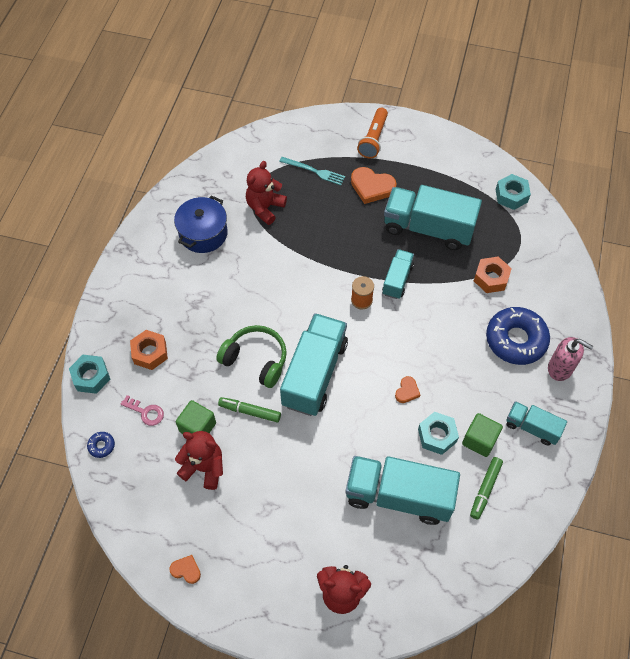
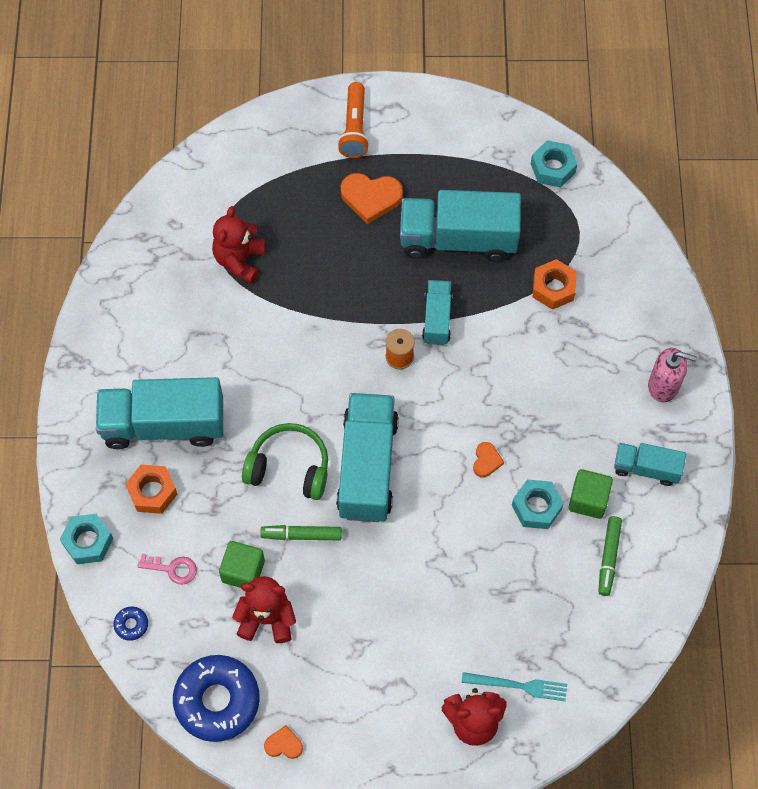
camera: 15 degrees left, 5 degrees up
(203, 233) = (169, 315): blue pot -> none
(314, 171) = (289, 193): turquoise fork -> turquoise fork (518, 686)
(398, 496) = (509, 591): turquoise truck -> turquoise truck (164, 424)
(516, 340) = (602, 362): blue donut -> blue donut (217, 700)

